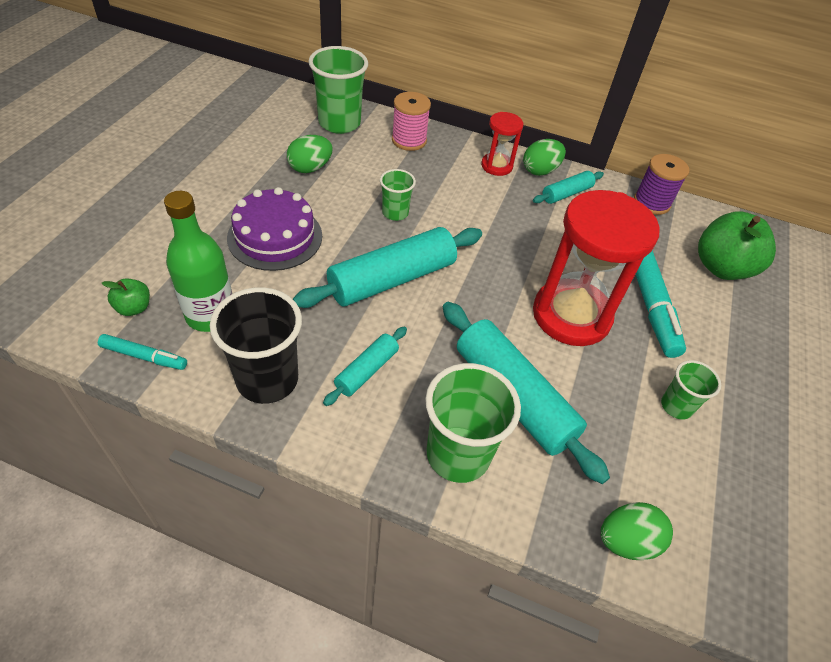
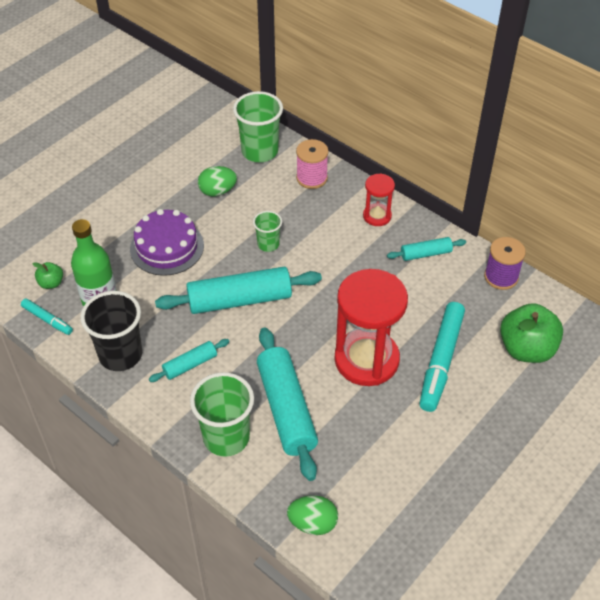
camera: 25 degrees right, 0 degrees up
(540, 170) = (414, 227): green egg -> none
(676, 406) = (408, 447): green cup -> none

